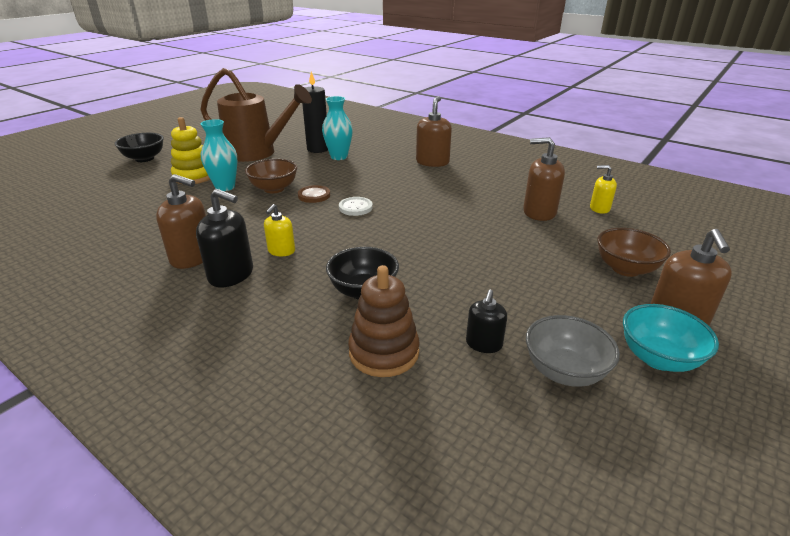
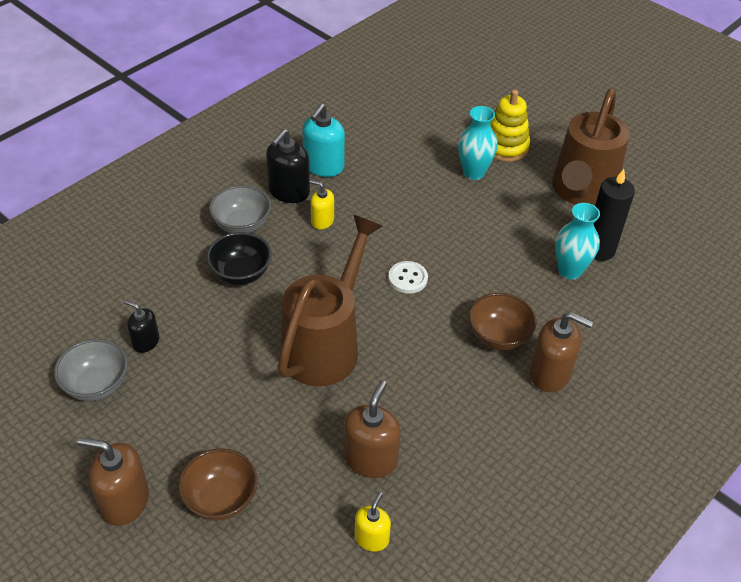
camera: 95 degrees right, 15 degrees up
(144, 159) = (559, 103): black bowl -> none
(192, 257) = (323, 166): brown soap dispenser -> turquoise soap dispenser
(274, 189) = (465, 211): brown bowl -> brown bowl (498, 336)
(285, 300) = (242, 225): none -> grey bowl
(314, 195) = (444, 244): brown button -> none
(384, 352) = (158, 280): brown stacking toy -> none
(441, 237) = (326, 345): none -> brown watering can
(658, 358) = (85, 458): turquoise bowl -> none

